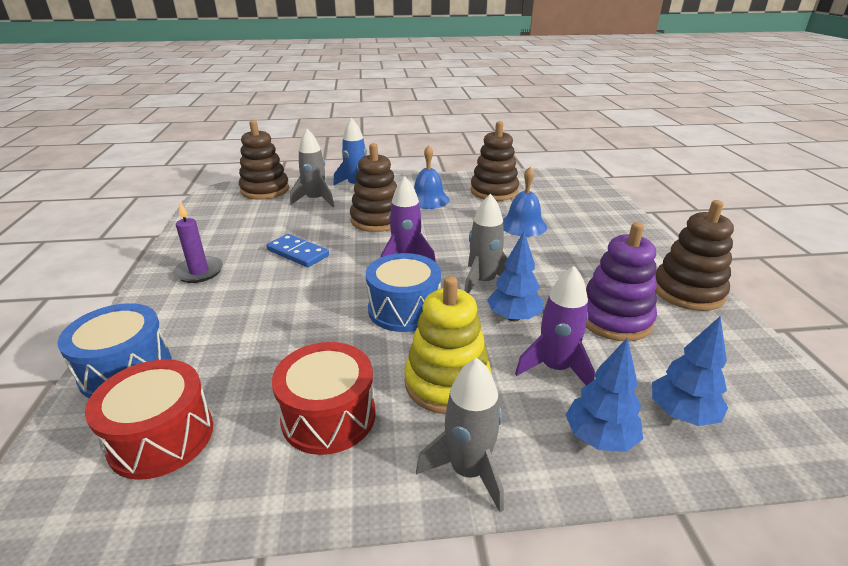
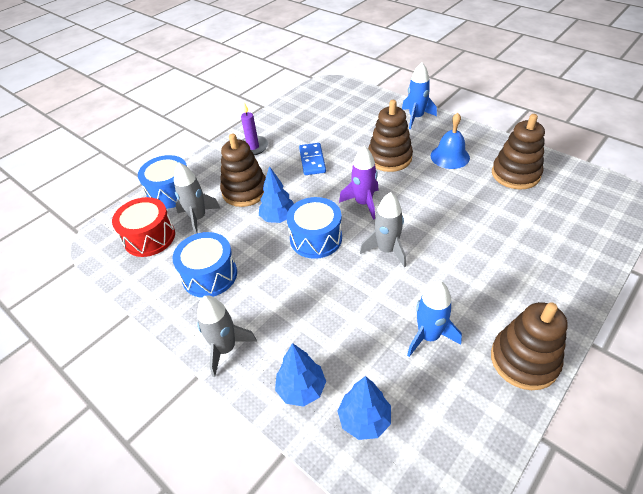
camera: 50 degrees right, 15 degrees up
(265, 190) = (354, 94): brown stacking toy -> brown stacking toy (245, 191)
(315, 200) = (373, 119): grey rocket -> grey rocket (198, 218)
(328, 416) = (209, 275): red drum -> blue drum
(447, 383) = (276, 299): yellow stacking toy -> none
(513, 317) = (367, 287): blue tree -> blue tree (278, 218)
(523, 225) = (487, 220): blue bell -> none
(555, 368) = (340, 336): purple rocket -> none
(614, 319) = (428, 336): purple stacking toy -> blue rocket

